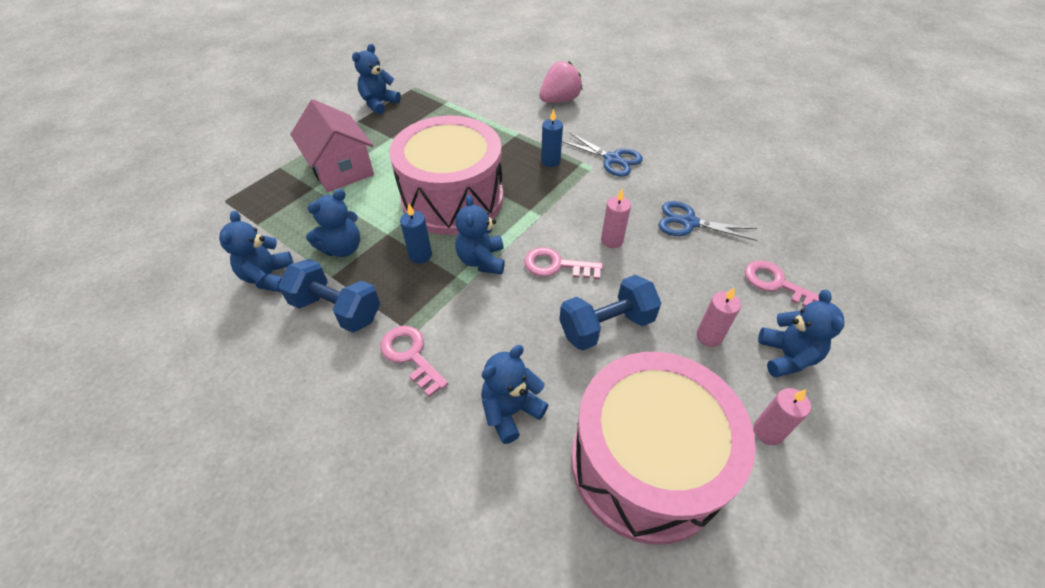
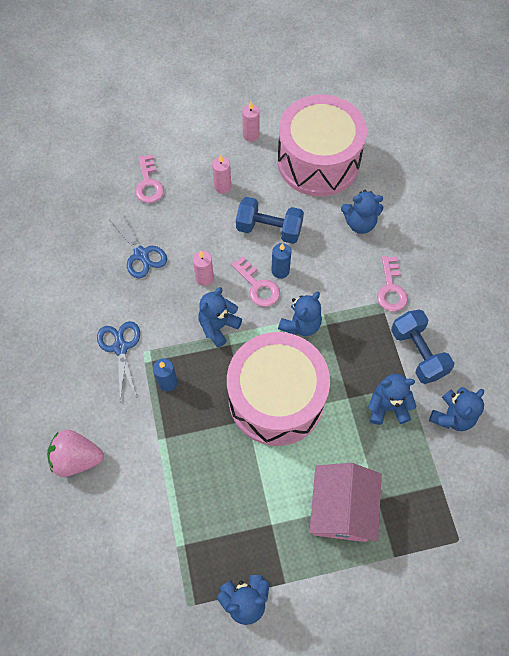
camera: 140 degrees left, 15 degrees up
(420, 255) = (338, 359): blue candle -> blue candle (280, 271)
(786, 356) = (198, 152): blue teddy bear -> blue teddy bear (218, 326)

